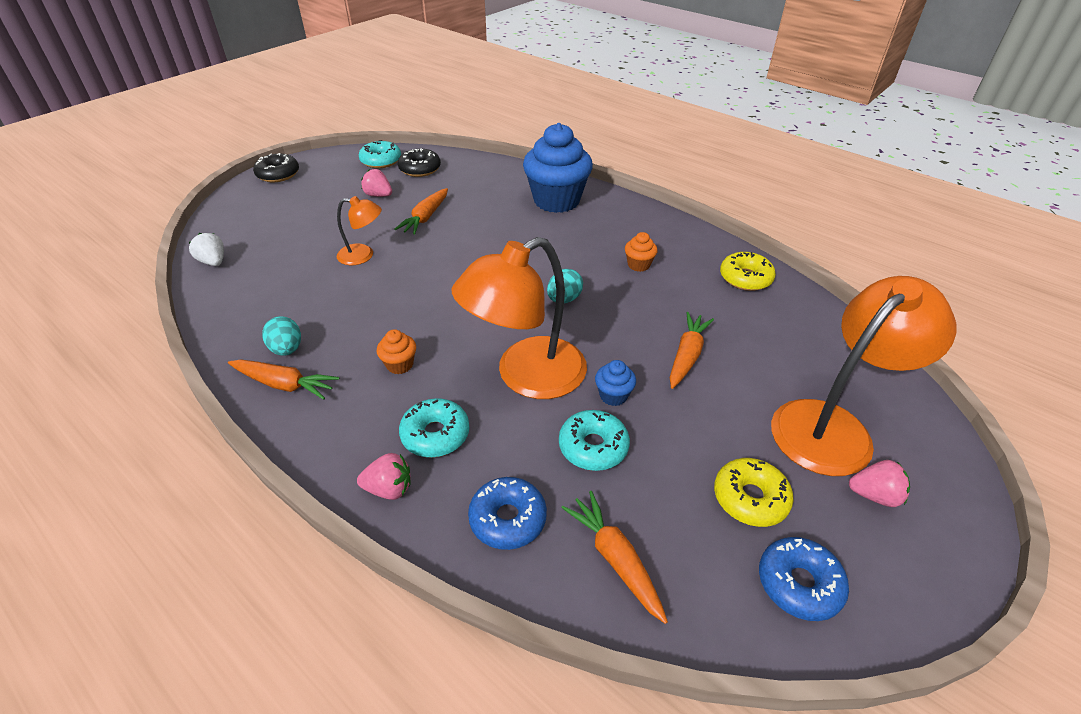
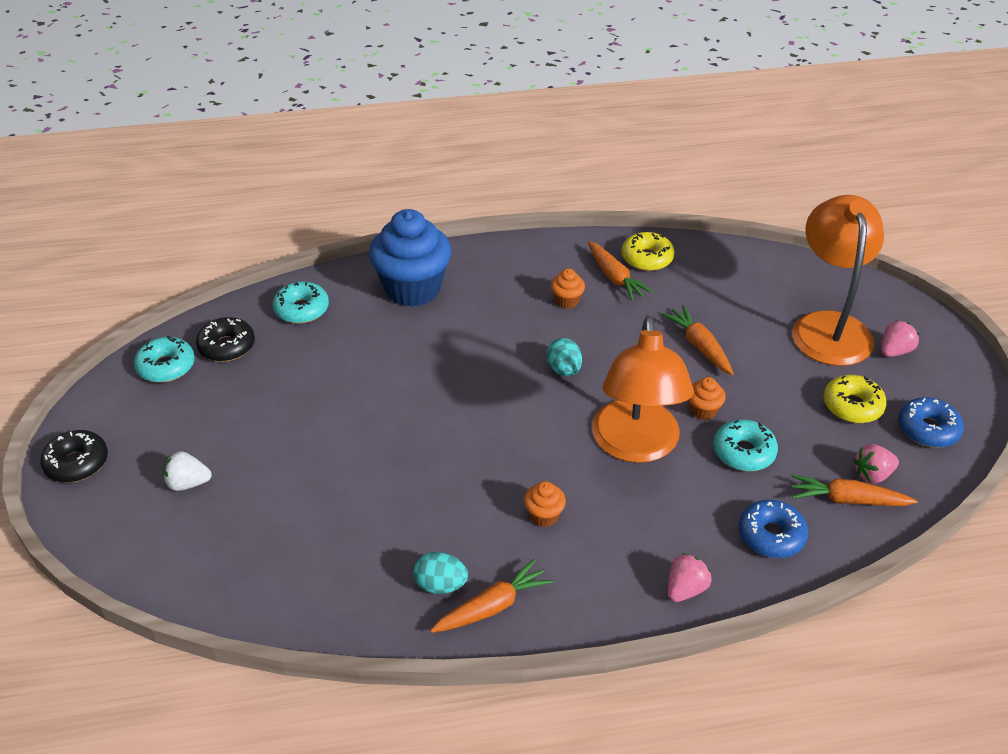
camera: 50 degrees left, 0 degrees up
(213, 262) = (211, 590): white strawberry -> white strawberry (188, 483)
(363, 255) = (344, 465): orange lamp -> none
(378, 195) = (240, 402): pink strawberry -> pink strawberry (872, 475)
(425, 217) = (330, 389): orange carrot -> orange carrot (615, 278)
(435, 434) = (651, 534): turquoise donut -> turquoise donut (301, 309)
(613, 395) = (703, 411): blue cupcake -> orange cupcake

